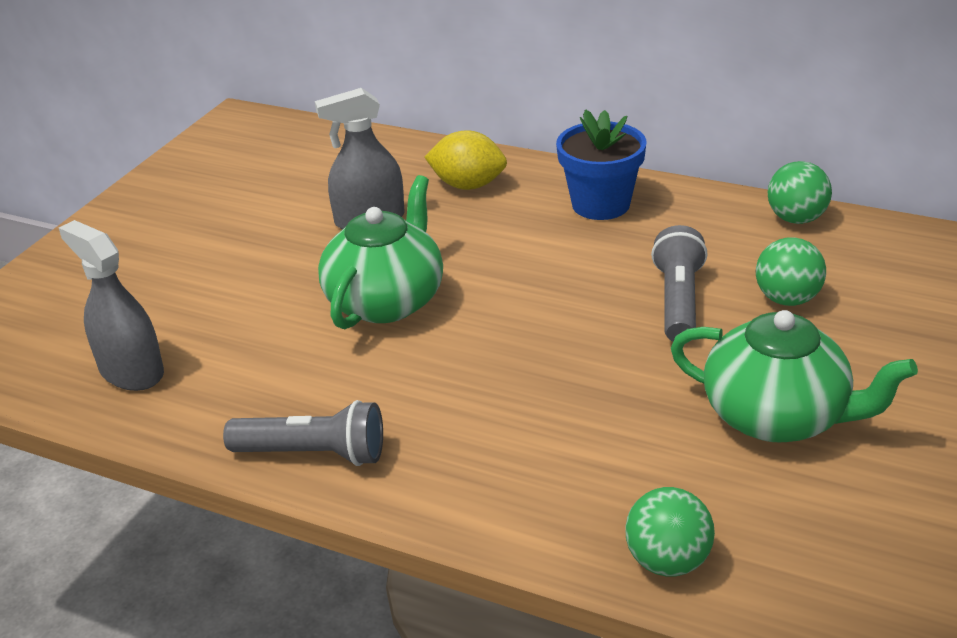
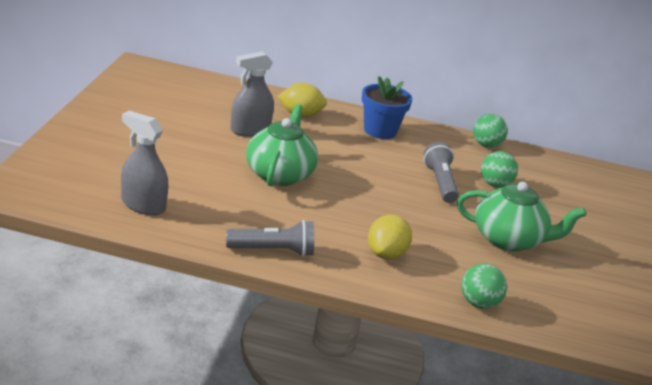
camera: 20 degrees left, 5 degrees down
(520, 455) = (386, 254): none -> yellow lemon

